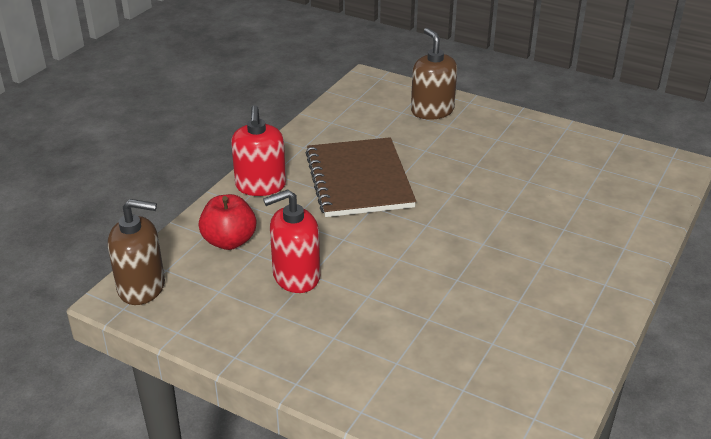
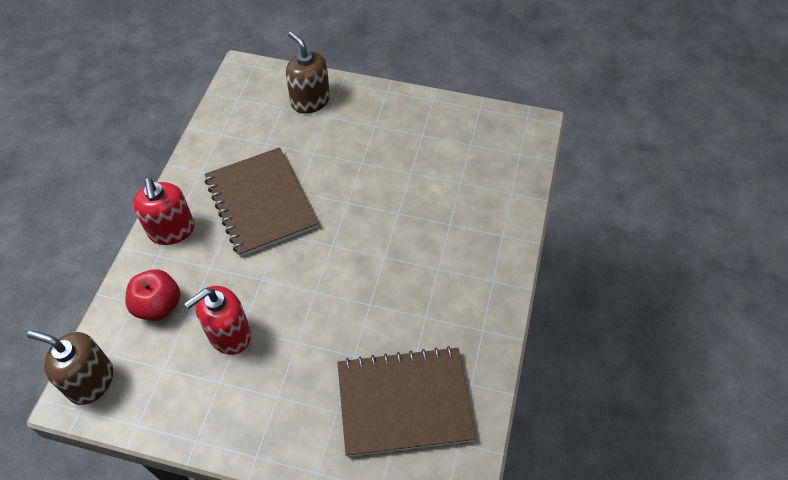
camera: 15 degrees left, 20 degrees up
(142, 287) = (91, 381): brown soap dispenser -> brown soap dispenser turned 150 degrees counterclockwise
(476, 369) = (404, 402): none -> brown notebook

